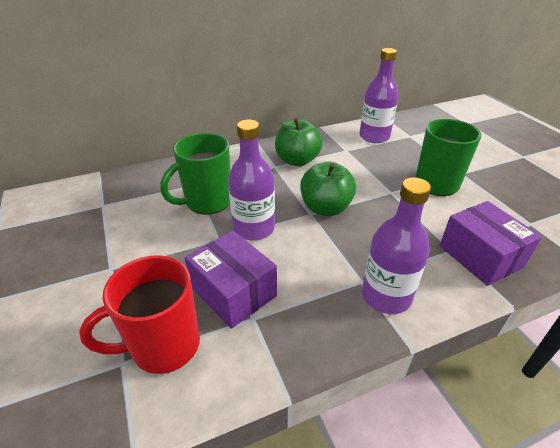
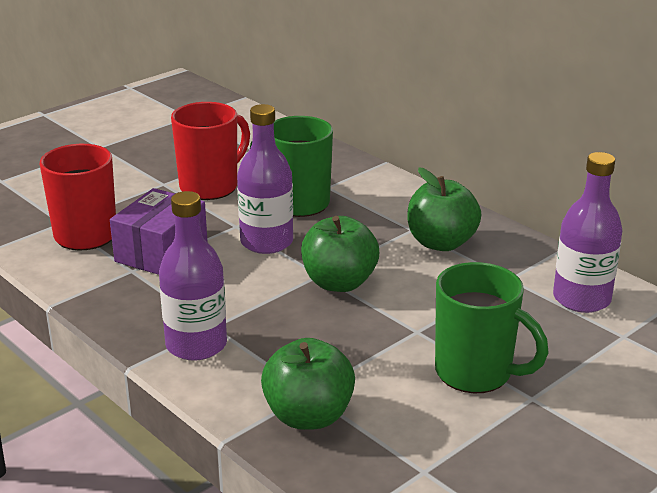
camera: 70 degrees right, 10 degrees down
(143, 240) = (210, 186): none -> red mug
(480, 256) = (308, 416): purple box -> green apple

